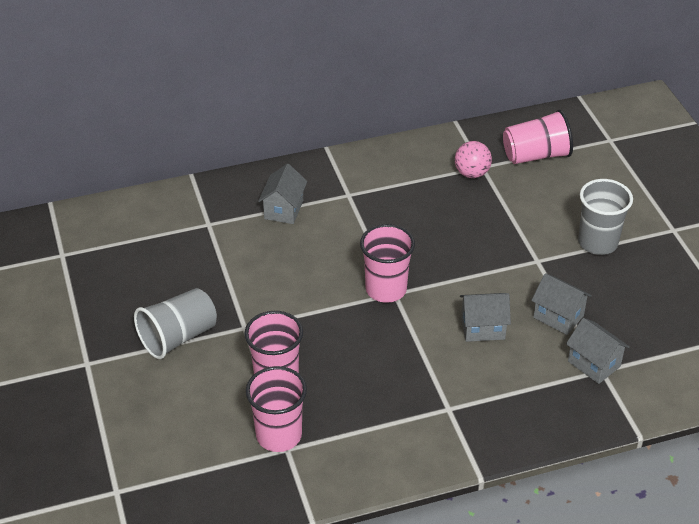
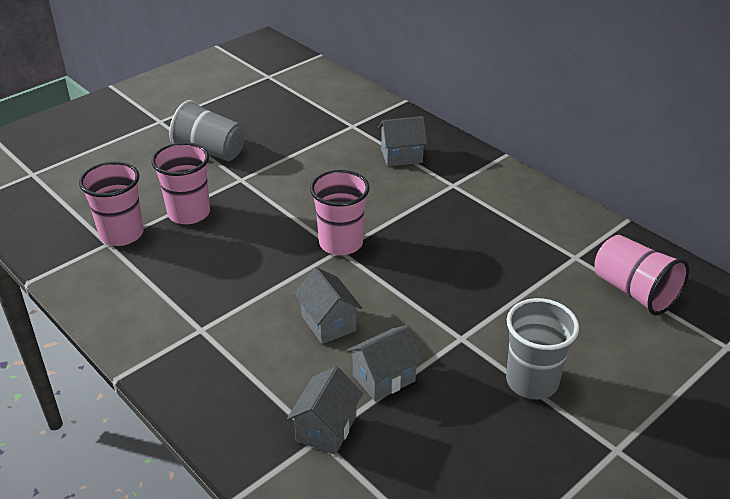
camera: 65 degrees right, 5 degrees down
(471, 173) = (557, 252): pink ball -> none
(558, 316) = (384, 378): grey house -> grey house turned 45 degrees clockwise

